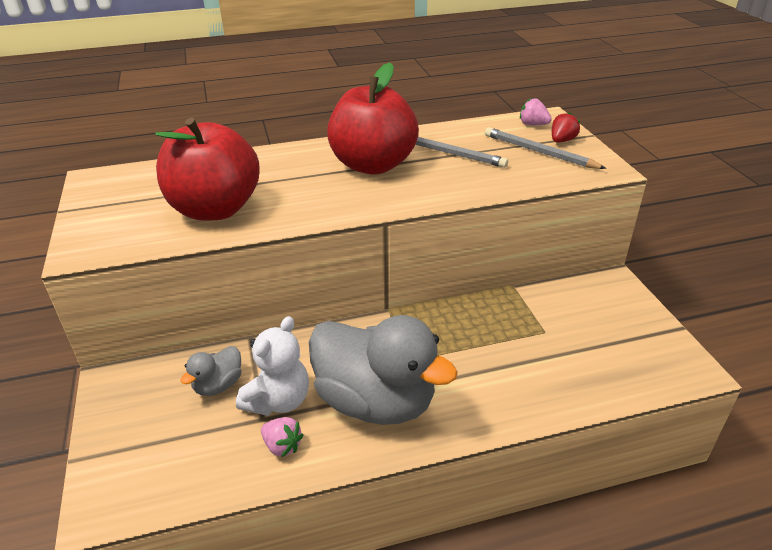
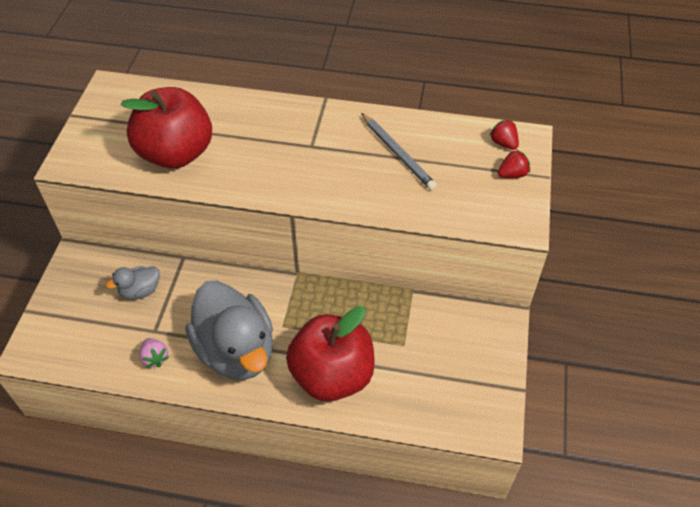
camera: 25 degrees right, 15 degrees up
(278, 401) = (172, 321): white teddy bear -> none
(373, 165) = (324, 146): red apple -> red apple (332, 375)
(533, 124) = (503, 143): pink strawberry -> red strawberry
(539, 152) = (479, 182): grey pencil -> none

